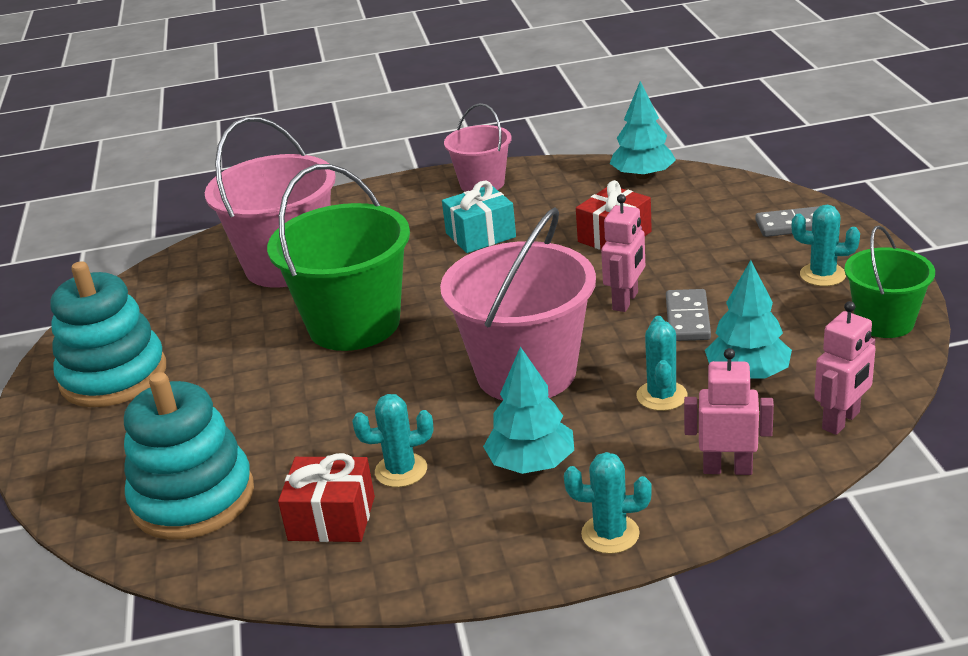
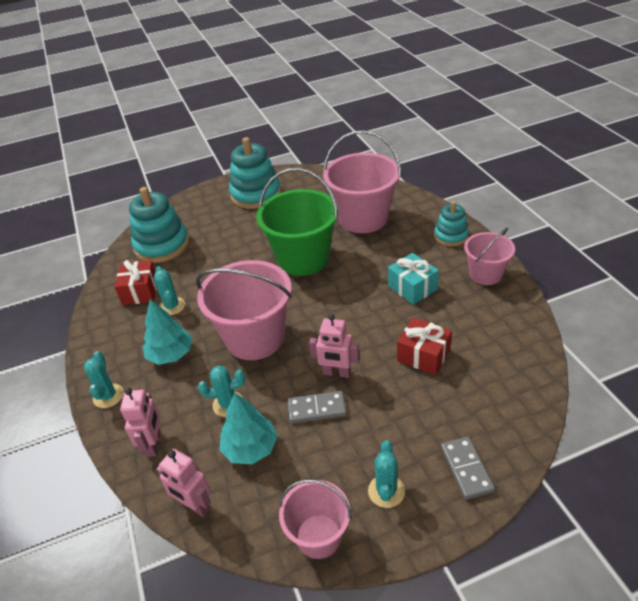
camera: 80 degrees right, 10 degrees up
(386, 199) = (451, 236): none -> turquoise stacking toy
(642, 176) = (526, 359): turquoise tree -> none
(884, 322) = (318, 536): green bucket -> pink bucket

